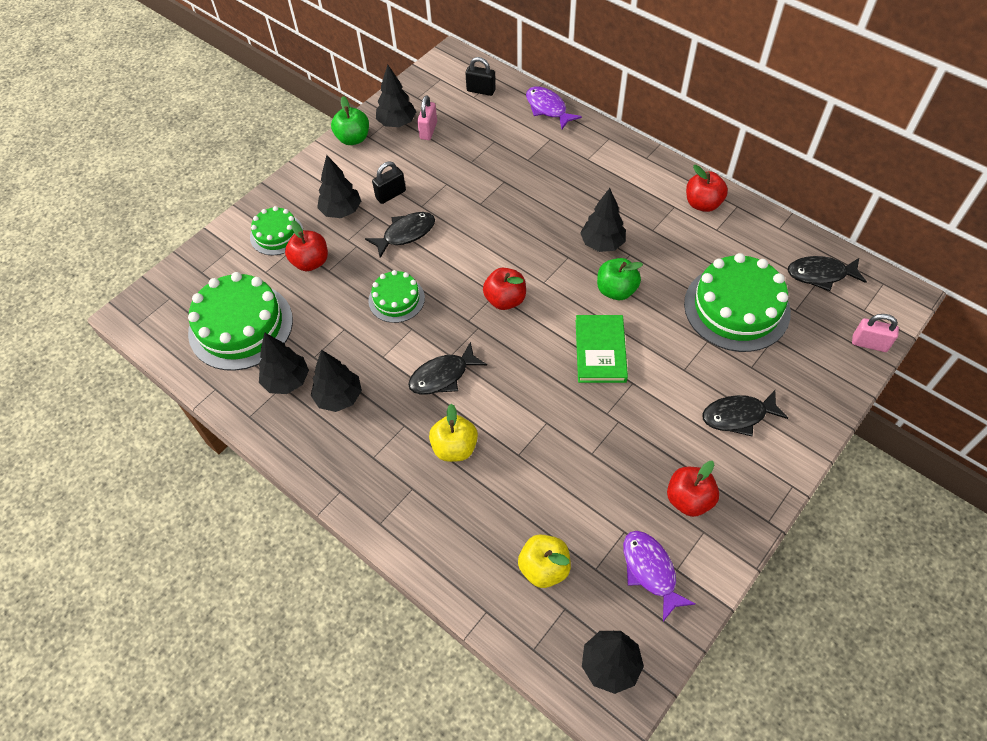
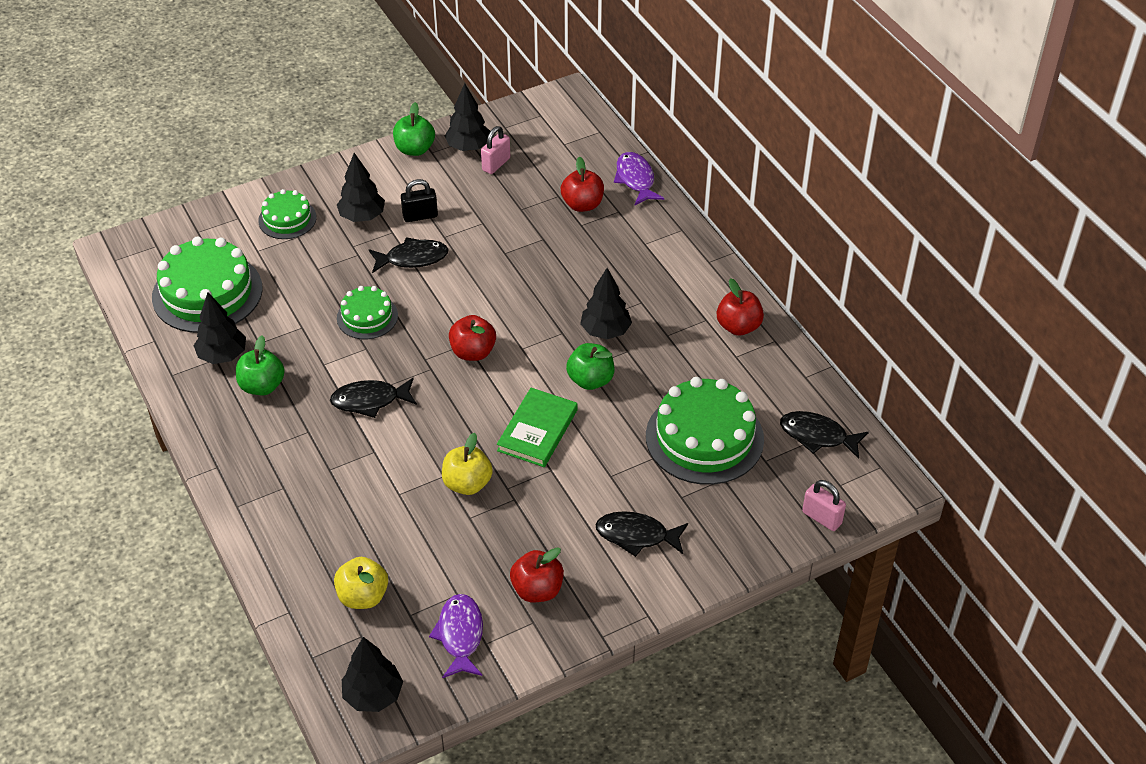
camera: 20 degrees right, 10 degrees down
(310, 262) = (305, 255): red apple -> red apple (582, 204)
(339, 397) = (262, 386): black tree -> green apple
(454, 447) = (343, 467): yellow apple -> yellow apple (467, 484)
(481, 90) = (576, 140): black padlock -> none

